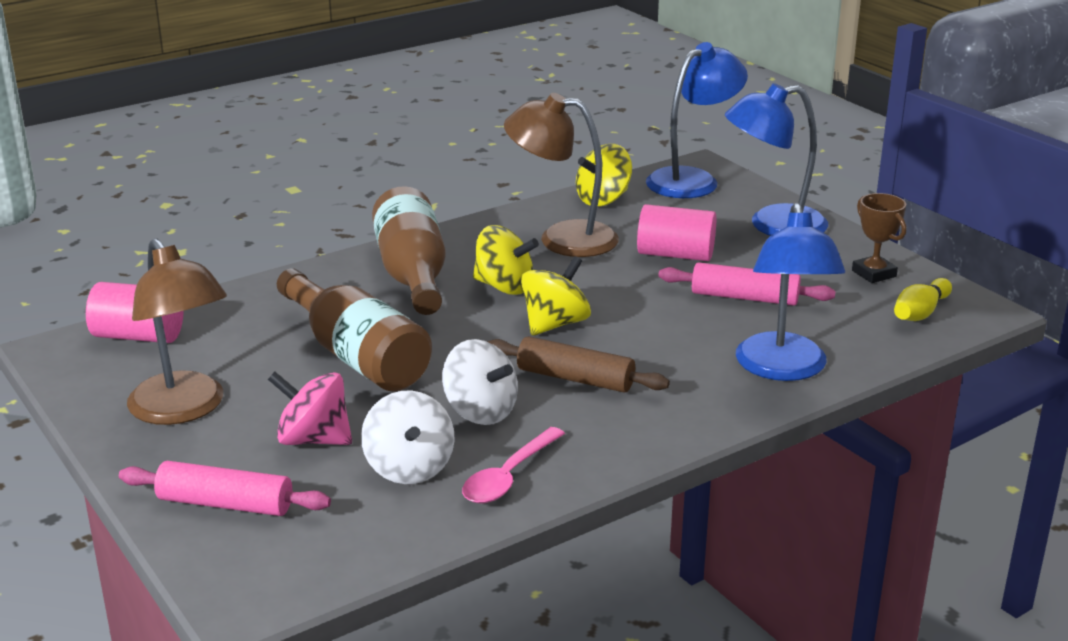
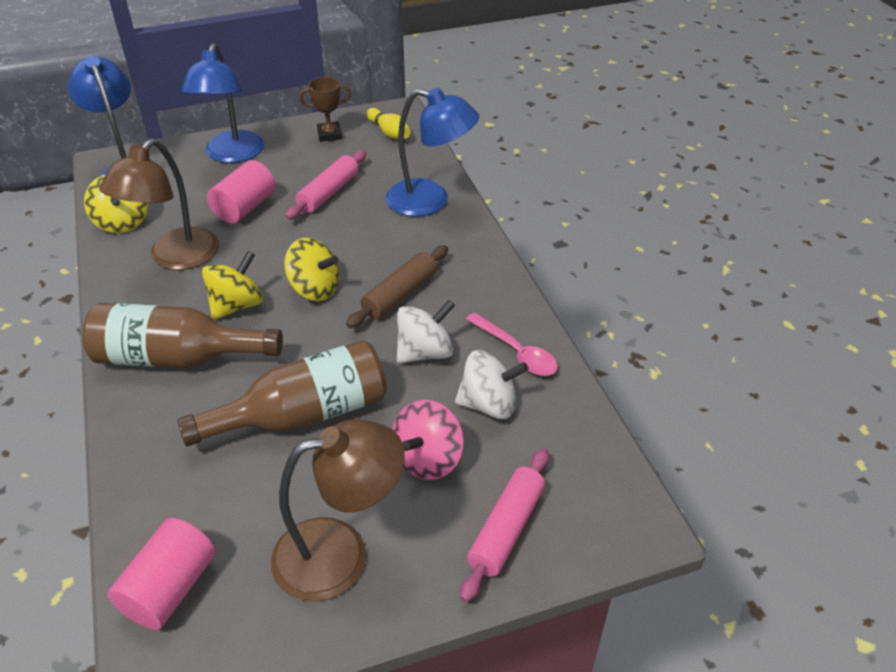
camera: 75 degrees left, 15 degrees up
(555, 324) = (314, 289): yellow spinning top -> yellow spinning top turned 150 degrees clockwise

